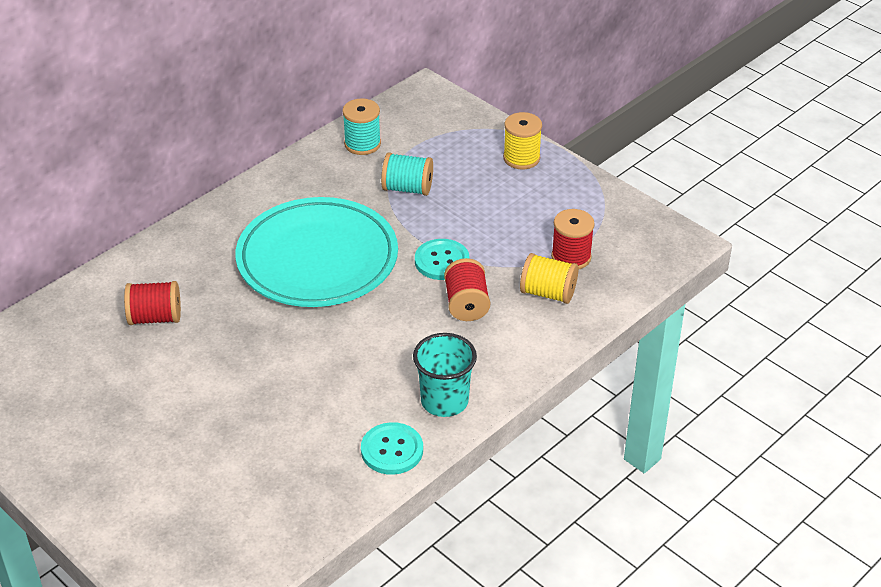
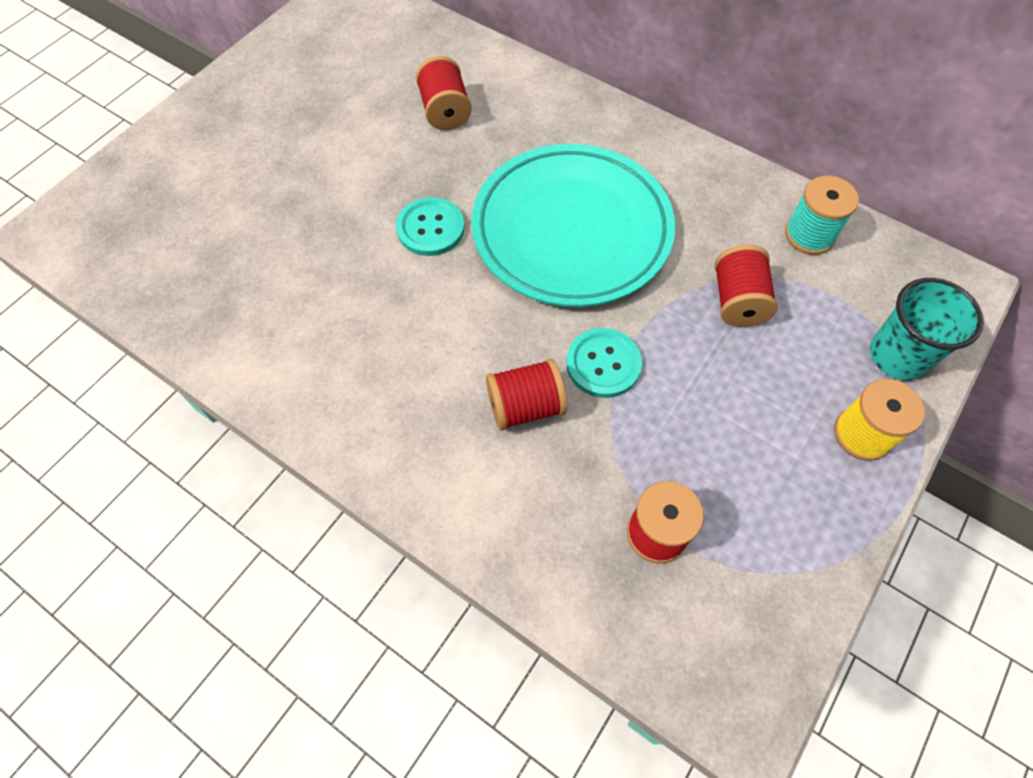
camera: 80 degrees right, 20 degrees up
(392, 450) = (261, 363): turquoise button -> turquoise button (430, 228)
(407, 188) = (737, 301): turquoise spool -> red spool
(444, 401) = (345, 407): turquoise cup -> turquoise cup (898, 356)
(548, 293) = (570, 509): yellow spool -> none

